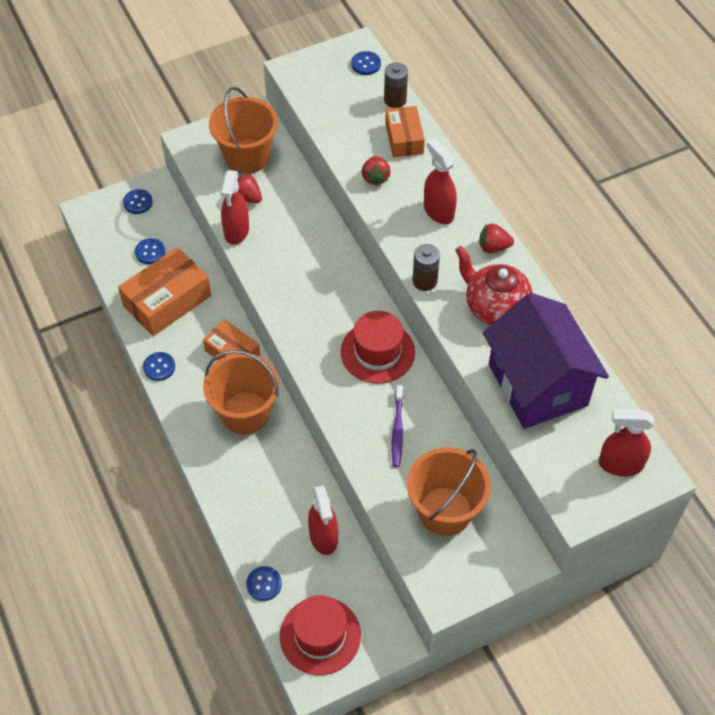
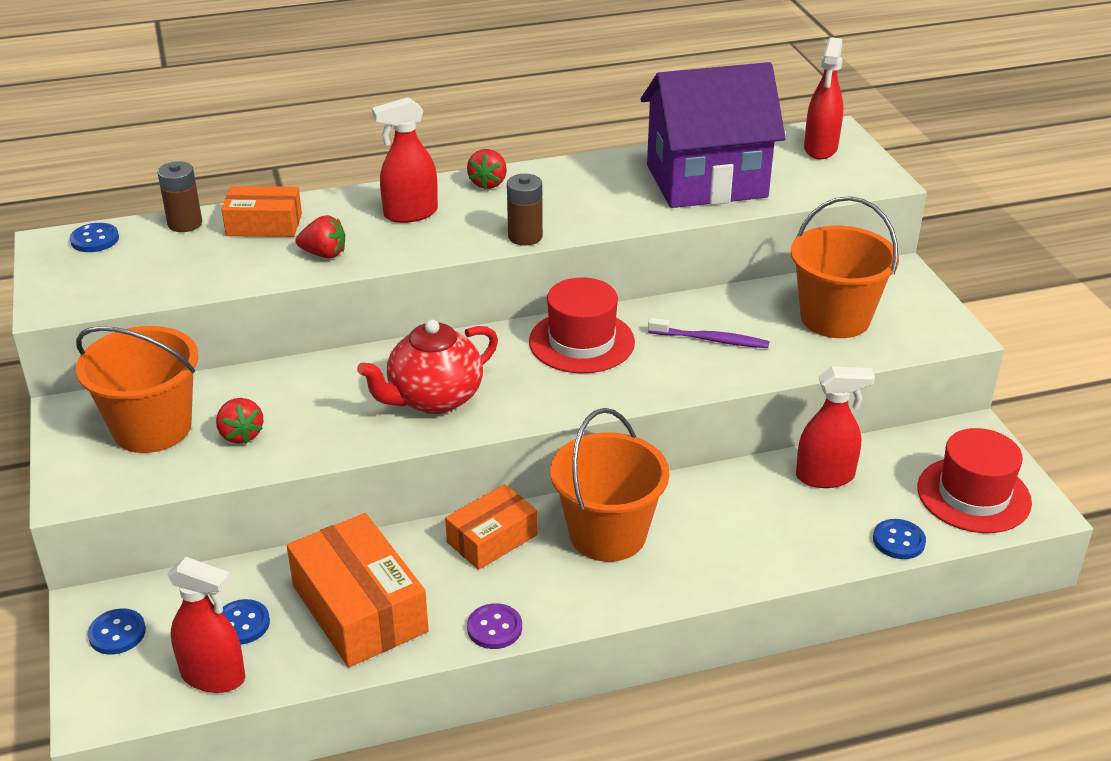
camera: 80 degrees left, 20 degrees down
(159, 367) = (494, 628): blue button -> purple button
(236, 231) = (305, 452): red spray bottle -> red spray bottle (213, 676)
(247, 197) = (241, 434): red strawberry -> red strawberry turned 75 degrees counterclockwise
(495, 307) = (584, 194): red teapot -> red teapot (434, 399)

